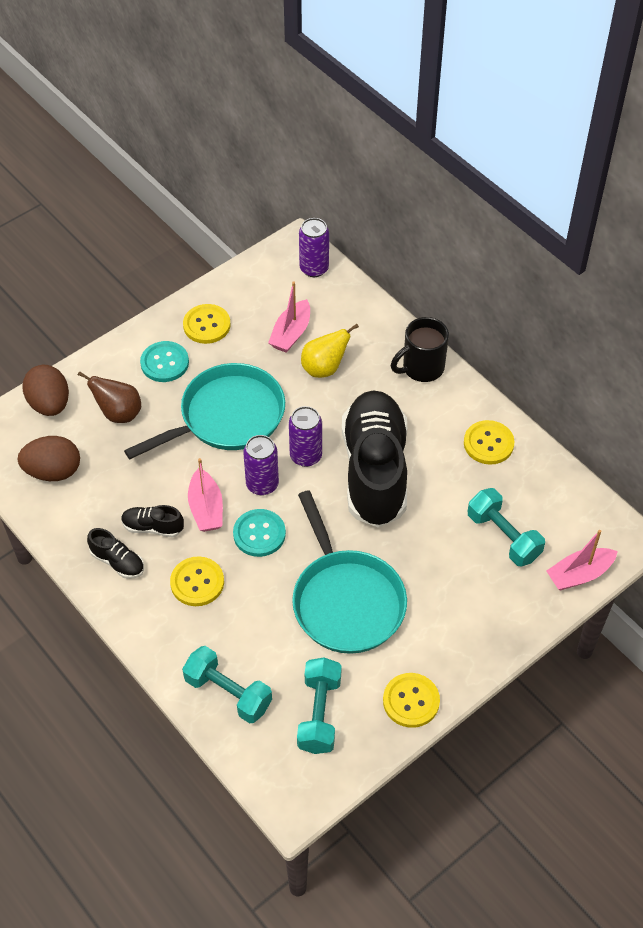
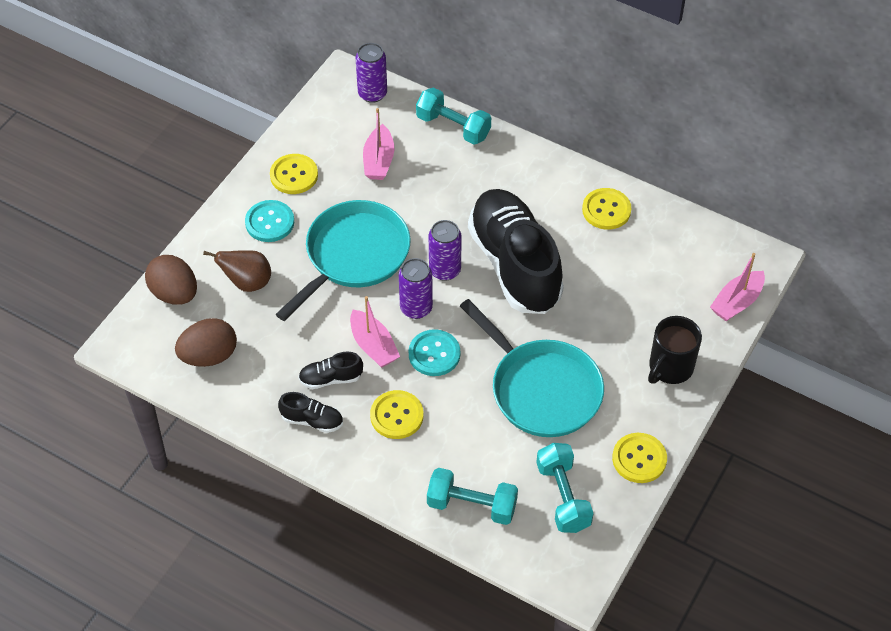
camera: 20 degrees left, 0 degrees up
(324, 368) = (425, 184): yellow pear -> none
(421, 368) = (515, 159): black mug -> black mug (670, 368)
(503, 536) = (656, 289): turquoise dumbbell -> turquoise dumbbell (453, 127)

